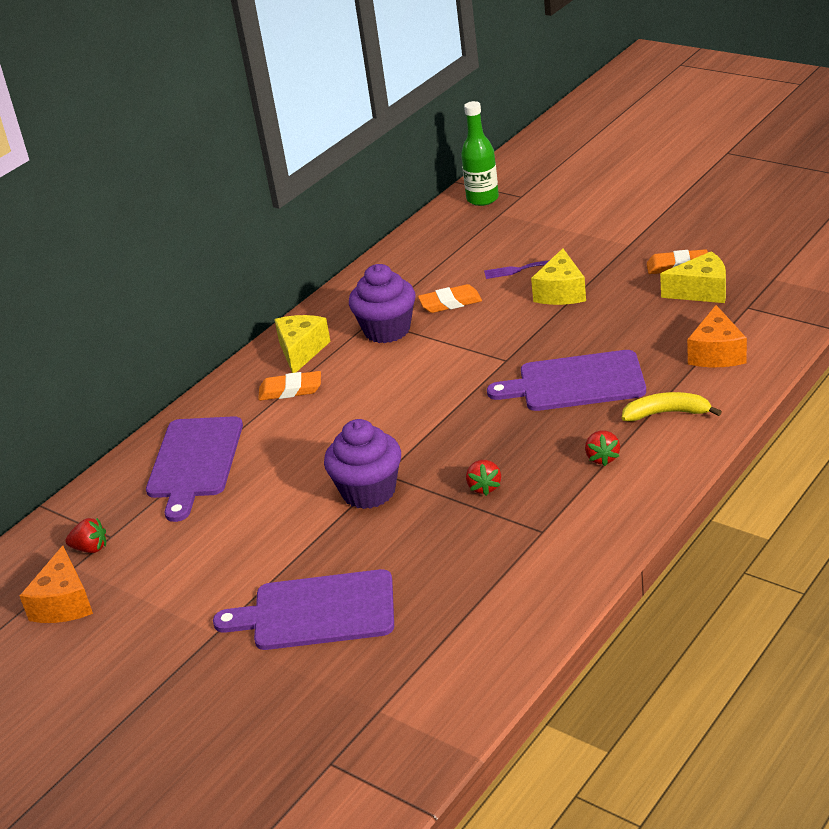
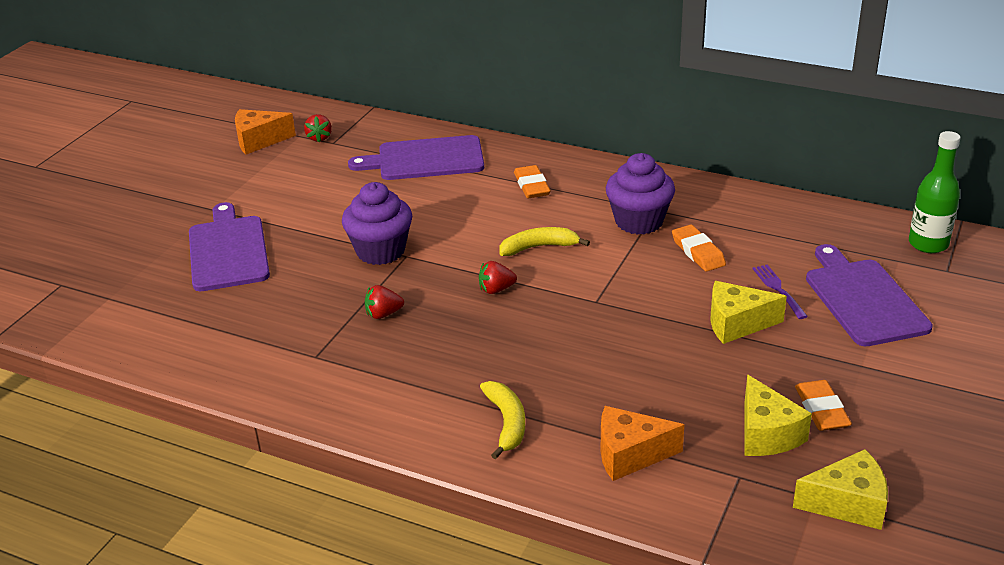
camera: 75 degrees right, 0 degrees up
(301, 351) = (595, 180): yellow cheese -> yellow cheese (847, 504)
(405, 389) = (539, 247): none -> yellow banana
(575, 382) = (559, 352): purple cutting board -> purple cutting board (863, 299)
(602, 458) = (427, 383): red strawberry -> red strawberry (496, 289)

